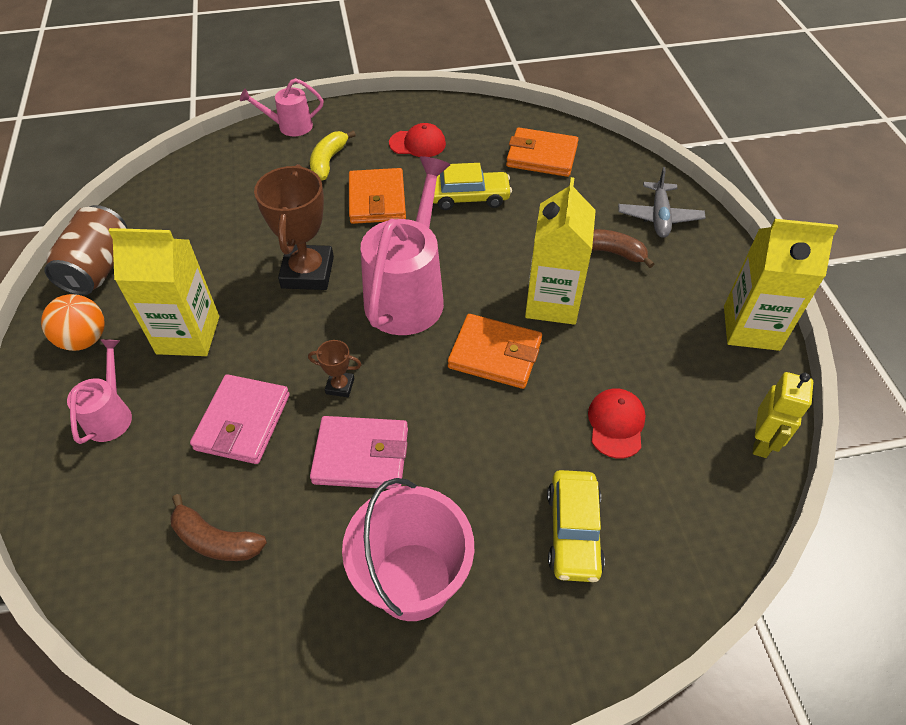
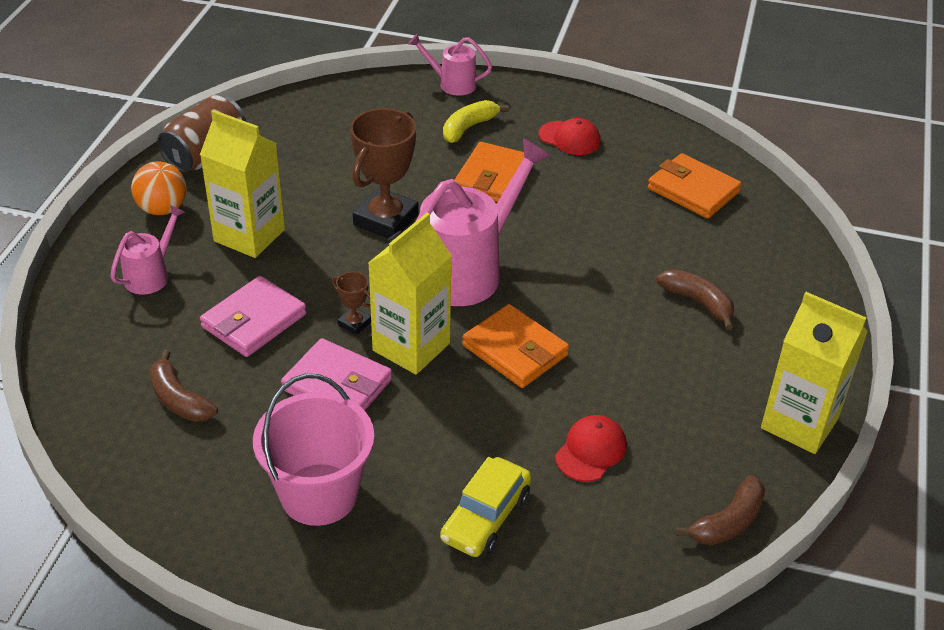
camera: 25 degrees right, 10 degrees down
(469, 197) = (587, 205): yellow car -> none
(552, 303) = (604, 327): yellow carton -> yellow carton (411, 347)
(659, 217) = (779, 288): grey plane -> none
(761, 442) = (728, 522): yellow robot -> brown banana

